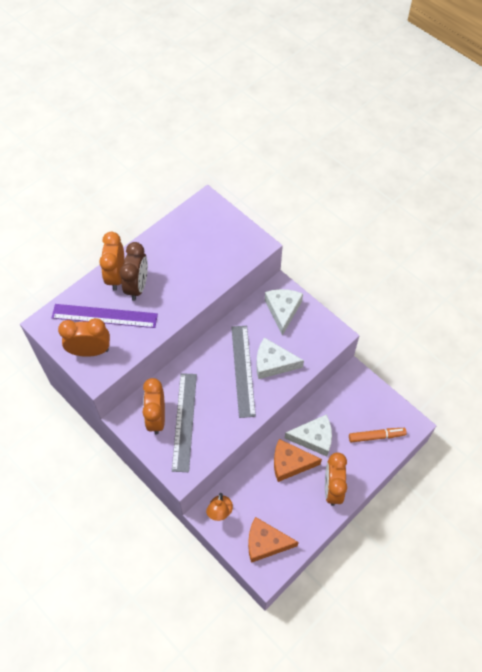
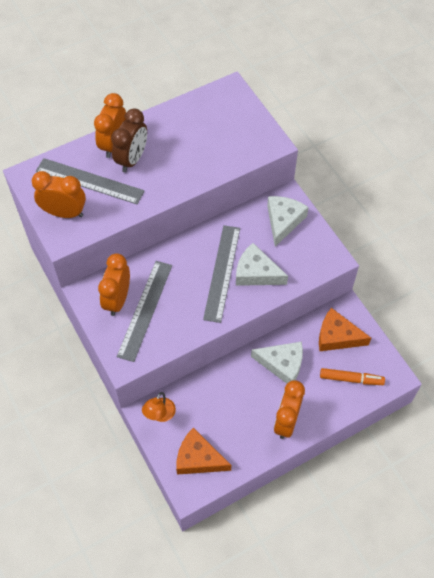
camera: 15 degrees right, 0 degrees up
(104, 316) = (89, 181): purple ruler -> grey ruler
(290, 463) = (249, 384): orange cheese -> orange cheese (337, 336)

